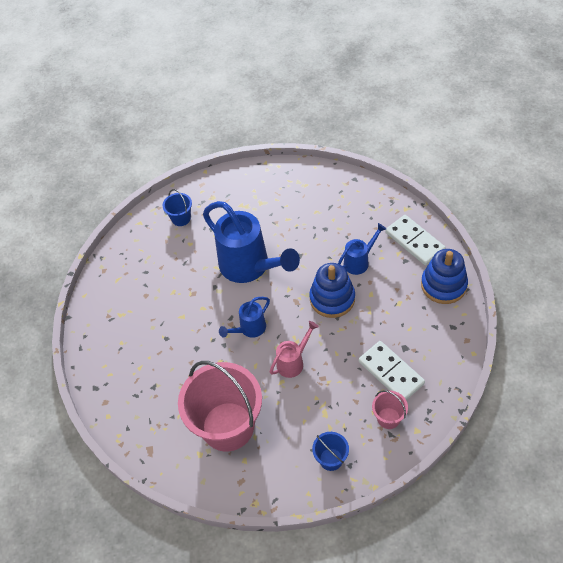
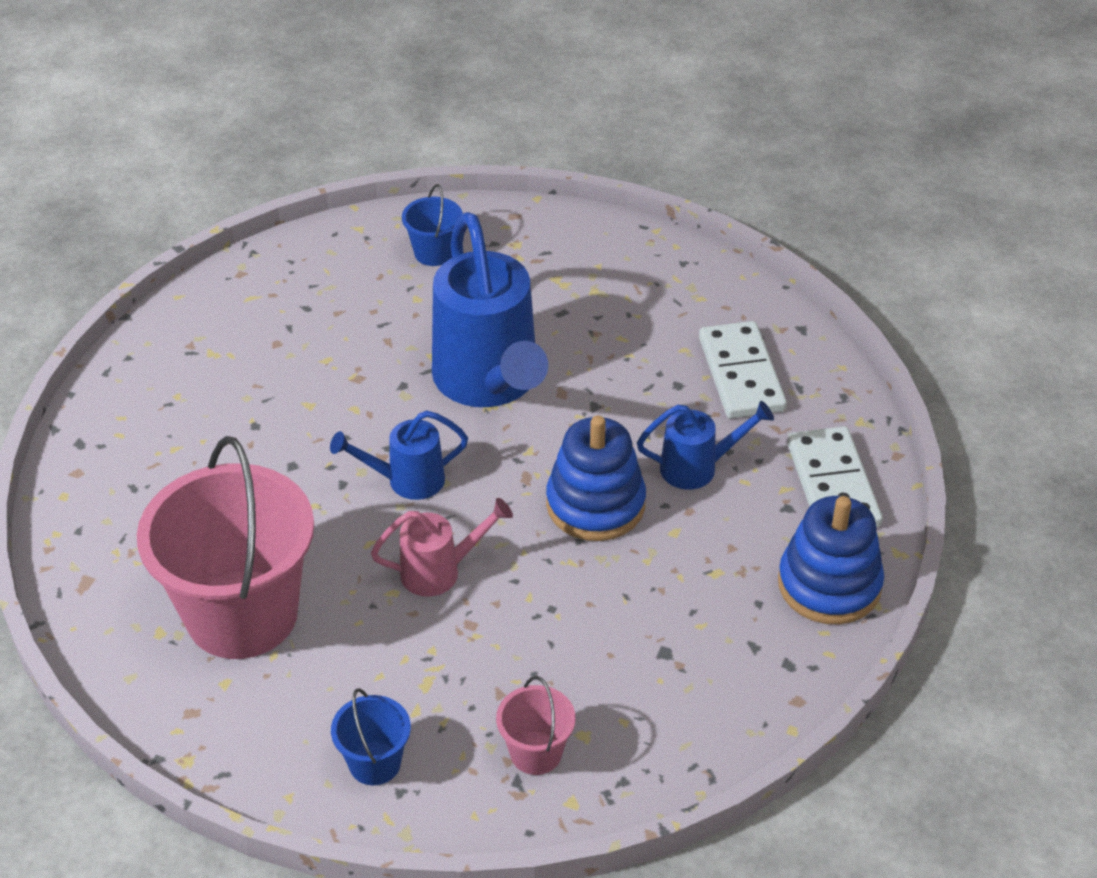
camera: 25 degrees right, 10 degrees down
(391, 372) = (603, 680): white domino -> white domino (741, 374)

